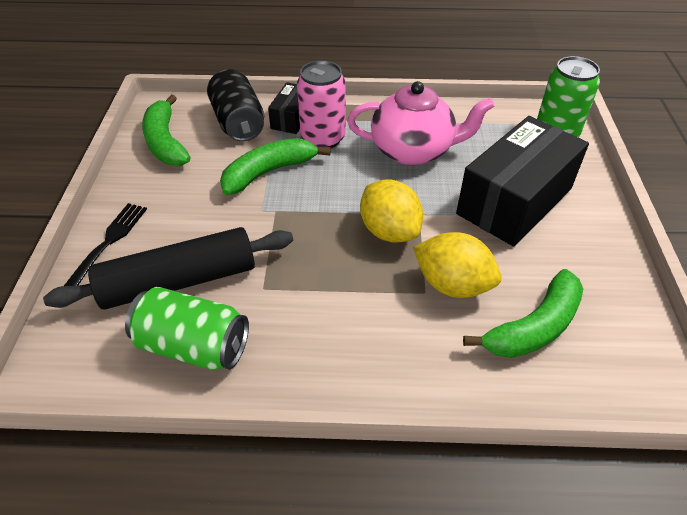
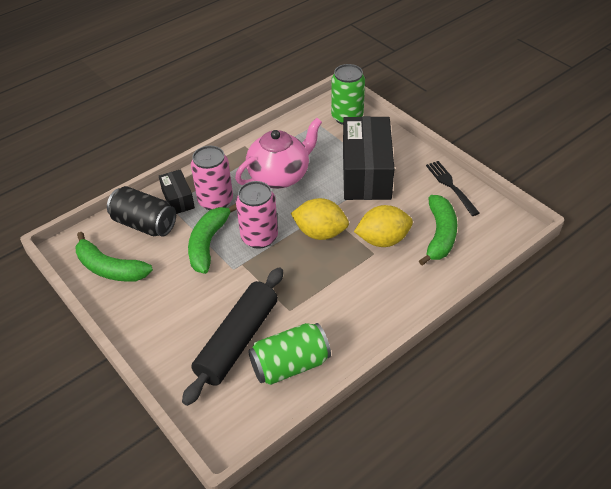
camera: 40 degrees left, 0 degrees up
(108, 243) = (162, 353): black fork -> black fork (451, 186)
(322, 196) = (259, 237): none -> pink can

